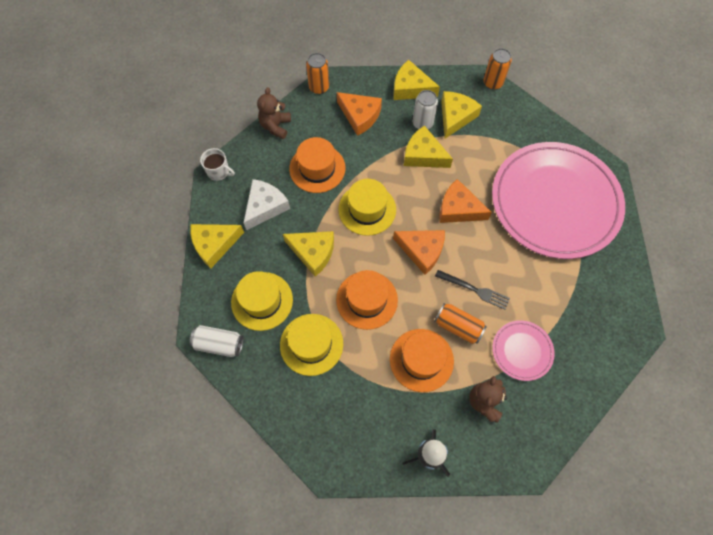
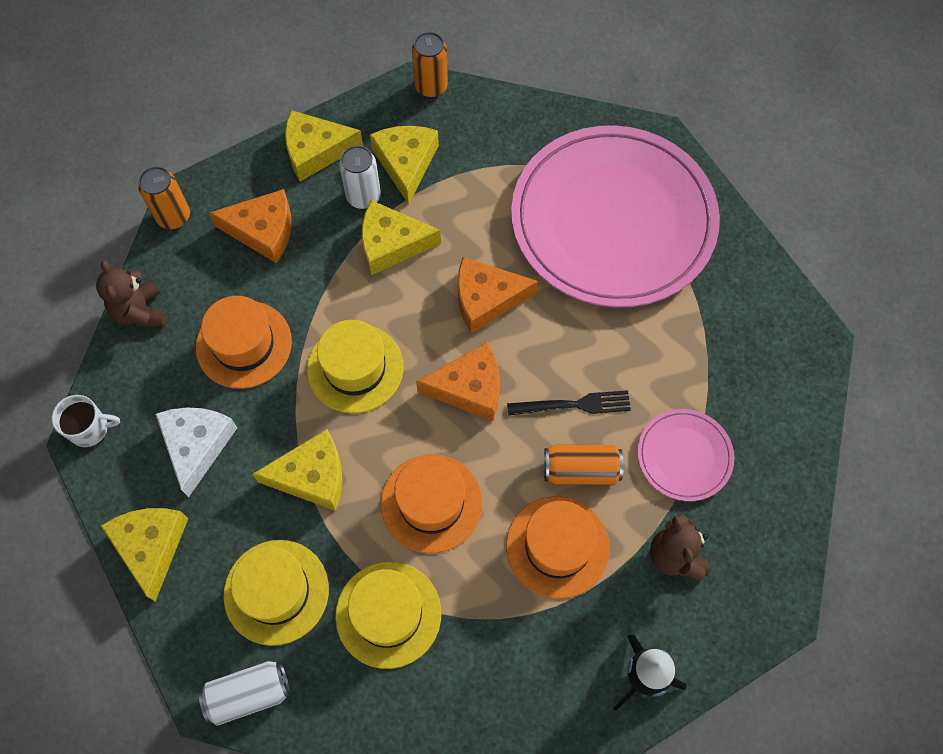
camera: 30 degrees left, 0 degrees up
(214, 245) = (151, 546): yellow cheese -> yellow cheese turned 135 degrees clockwise

